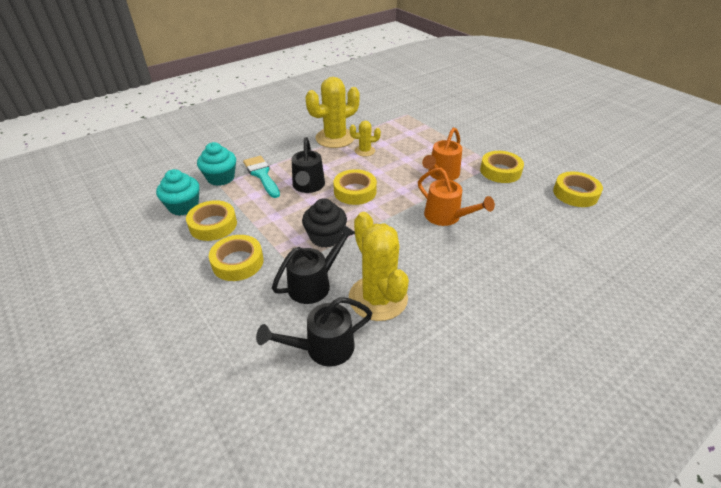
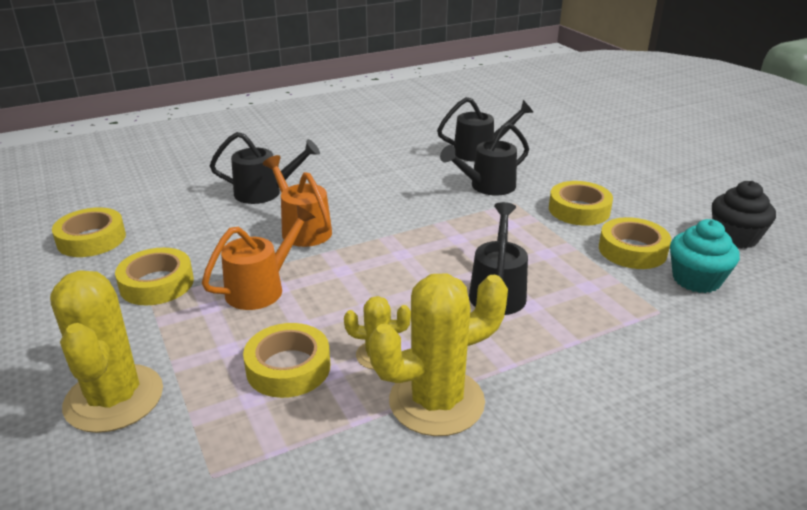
camera: 170 degrees left, 10 degrees down
(221, 178) = (663, 324): turquoise cupcake -> none
(261, 175) = (587, 322): turquoise brush -> none
(325, 237) = (472, 223): black cupcake -> black cupcake (735, 237)
(355, 191) = (420, 275): yellow tape -> yellow tape (288, 368)
(378, 298) = (423, 173): yellow cactus -> yellow cactus (114, 398)
(503, 251) = (265, 193): none -> black watering can

